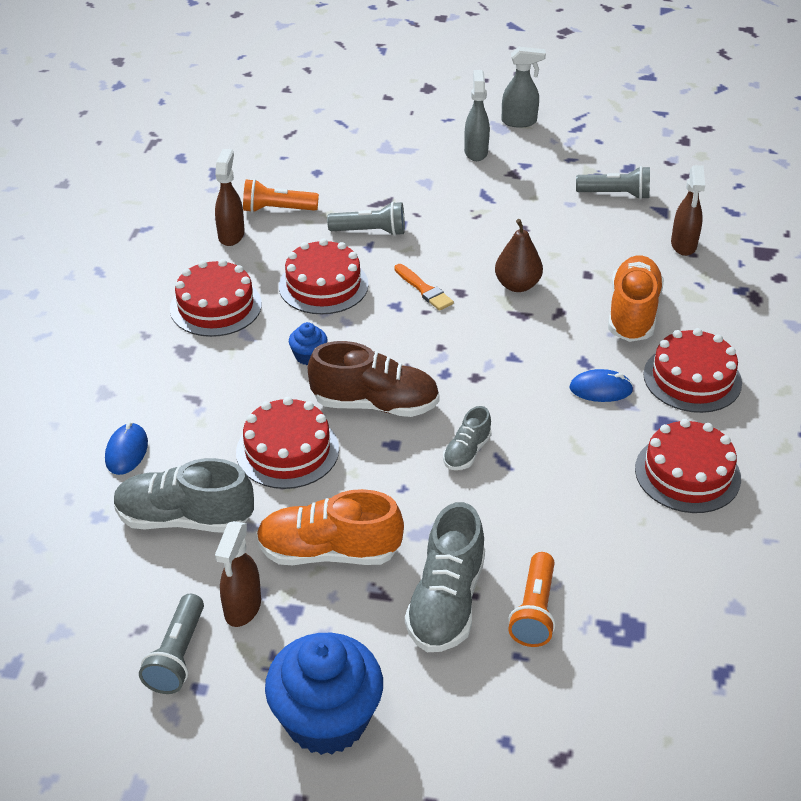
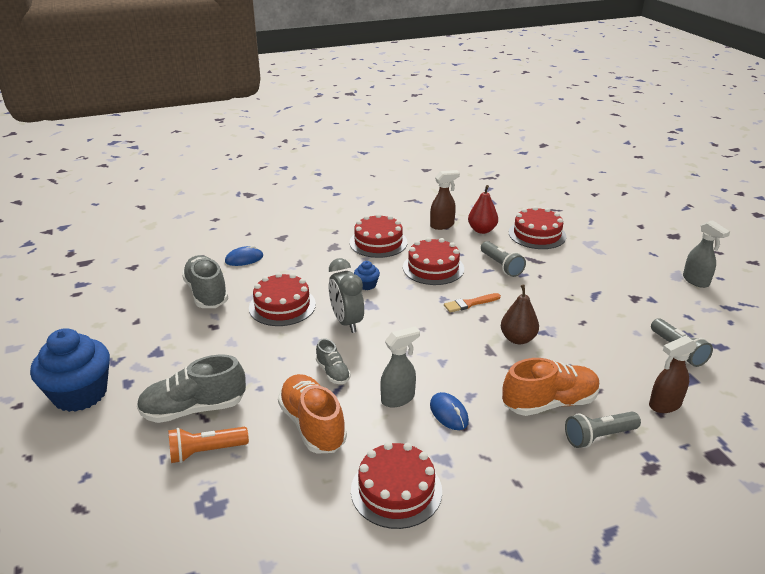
camera: 60 degrees right, 10 degrees down
(177, 656) = (107, 327): grey flashlight -> grey flashlight (598, 436)
(242, 608) = (151, 335): brown spray bottle -> none
(277, 209) = (482, 230): orange flashlight -> red pear
(329, 552) = (210, 349): orange shoe -> orange shoe (312, 425)
(375, 404) = (346, 322): brown shoe -> grey clock
(424, 289) = (470, 303): orange brush -> orange brush turned 45 degrees clockwise
(467, 452) = (333, 372): grey shoe -> grey shoe turned 120 degrees counterclockwise
(476, 152) = (635, 275): grey spray bottle -> grey spray bottle (398, 398)
(692, 378) = (508, 459): red cake -> red cake (537, 234)

